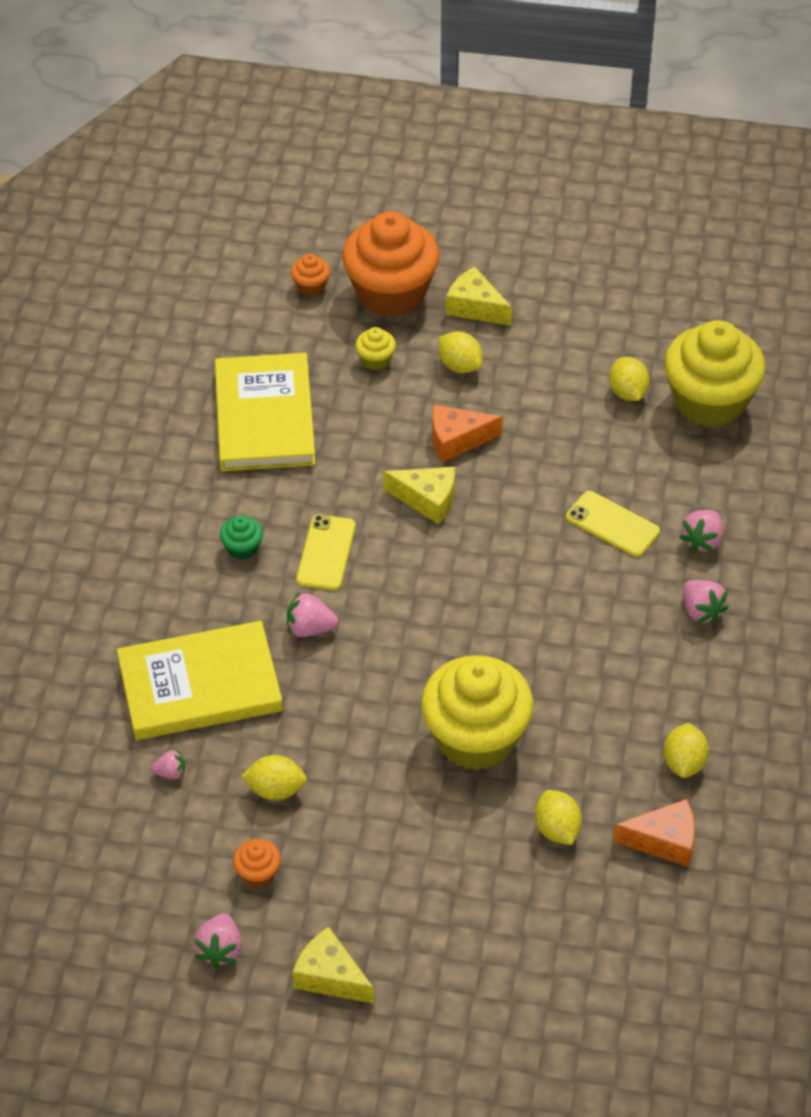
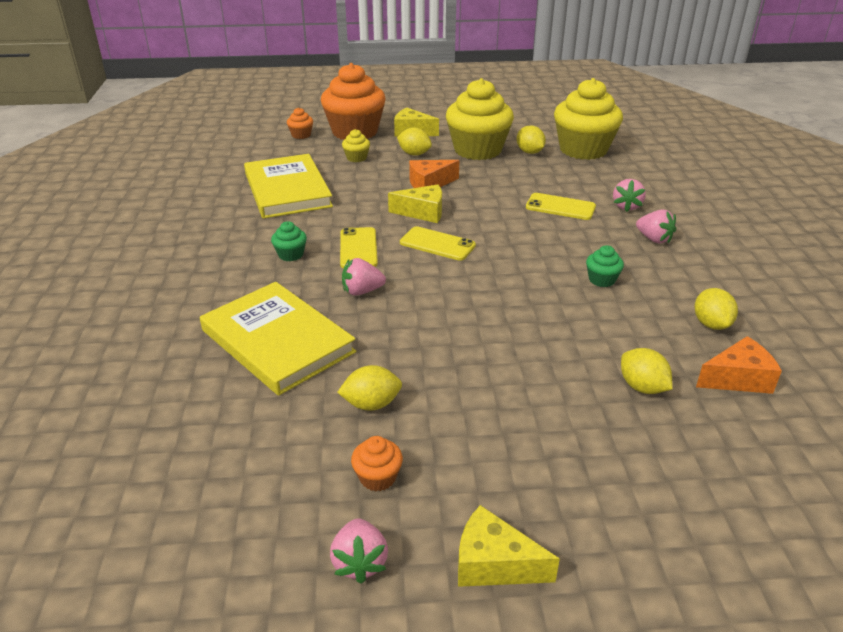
camera: 15 degrees left, 15 degrees down
(170, 772) = (264, 409): pink strawberry -> none
(200, 685) = (277, 341): yellow book -> yellow book turned 75 degrees clockwise
(424, 565) = (437, 244): none -> yellow phone
(476, 737) = (533, 336): yellow cupcake -> yellow cupcake (477, 150)
(597, 668) = (602, 280): none -> green cupcake

